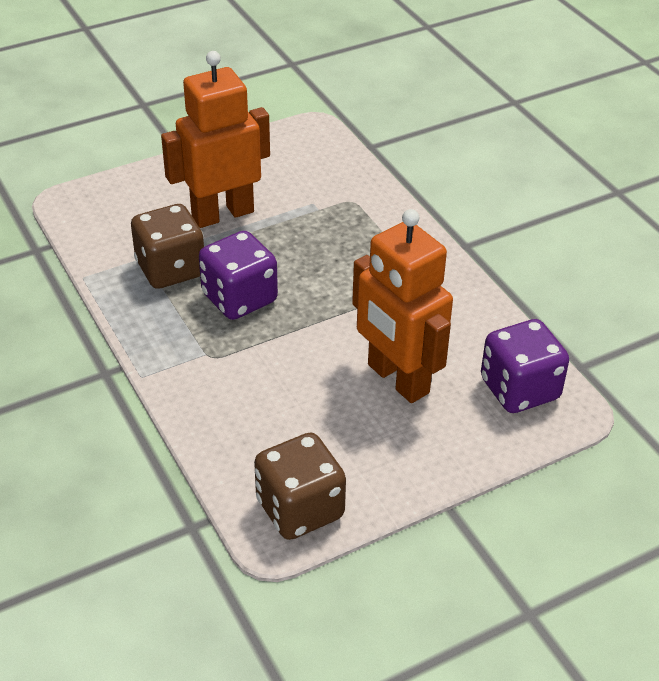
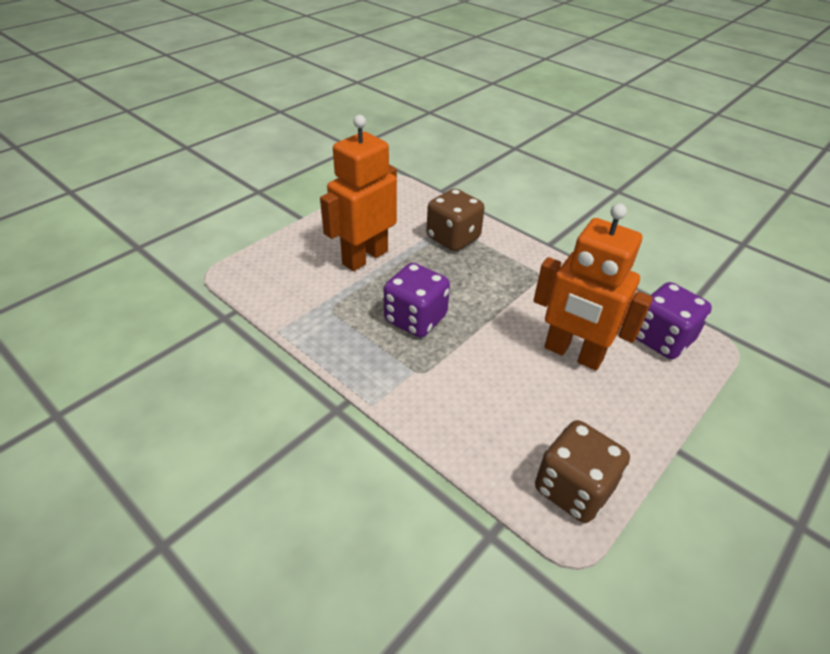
camera: 20 degrees left, 0 degrees up
(171, 269) = (348, 308): brown dice -> brown dice (453, 238)

